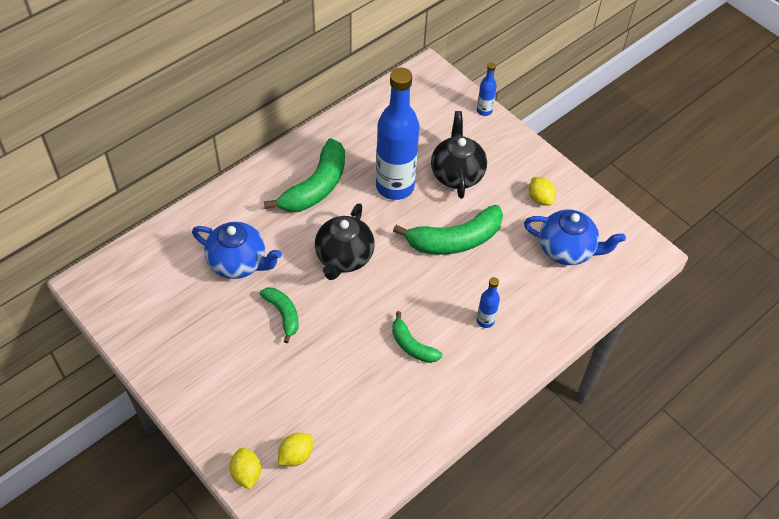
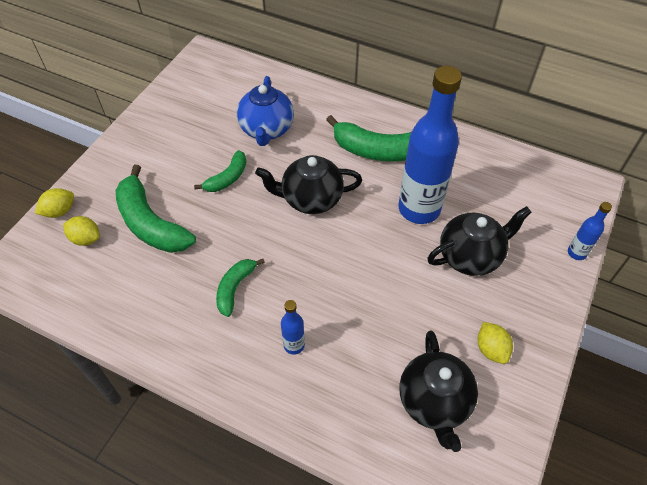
camera: 70 degrees right, 0 degrees up
(455, 240) = (383, 283): green banana -> green banana (151, 223)
(540, 199) = (491, 349): yellow lemon -> yellow lemon turned 60 degrees counterclockwise
(567, 250) = (434, 402): blue teapot -> black teapot

